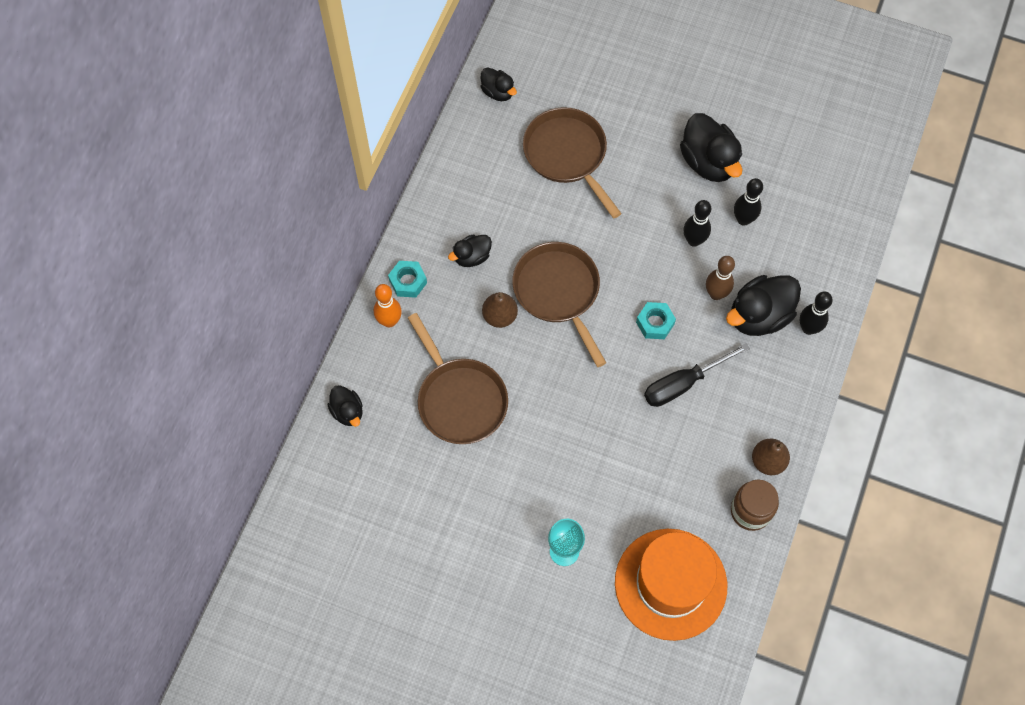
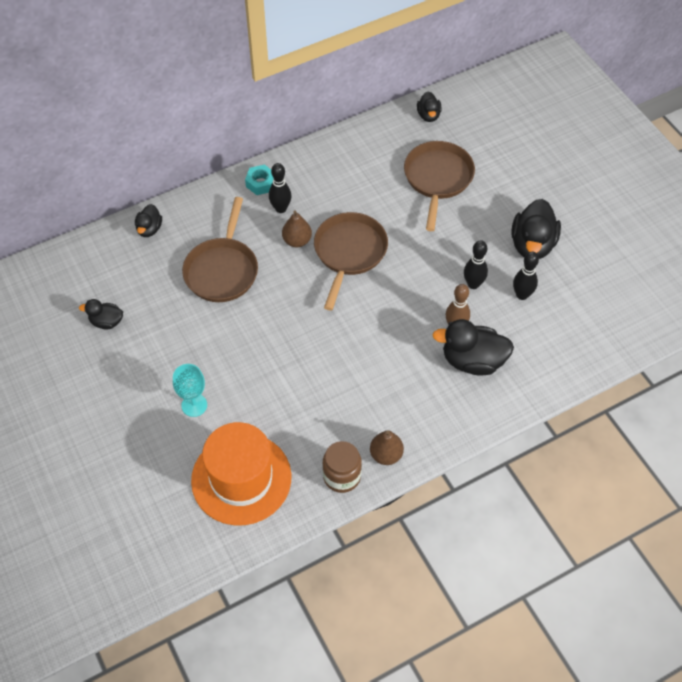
camera: 40 degrees right, 10 degrees down
(389, 321) = (226, 197): orange bowling pin -> none
(472, 257) = (315, 196): black duck -> black duck (106, 322)
(655, 323) = (395, 315): turquoise nut -> none
(683, 383) = (376, 364): black screwdriver -> none
(808, 328) = (501, 393): black bowling pin -> black bowling pin (281, 208)

